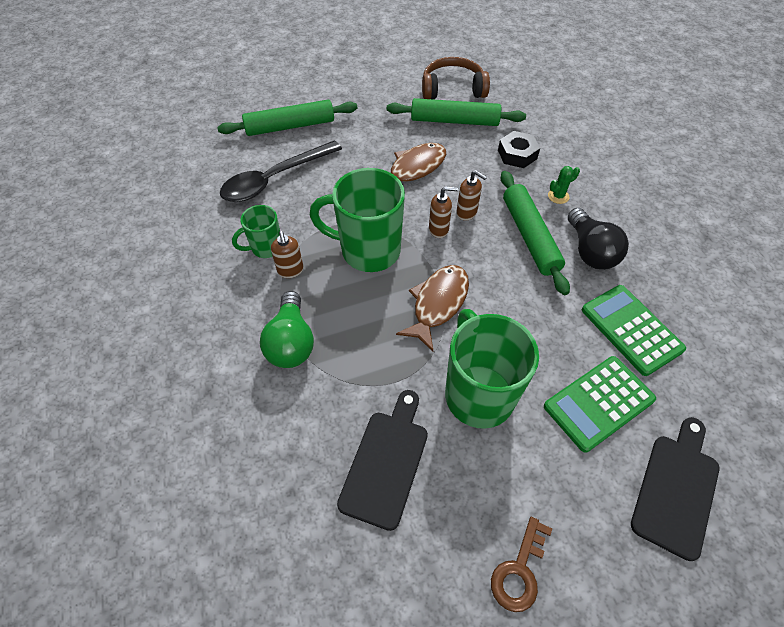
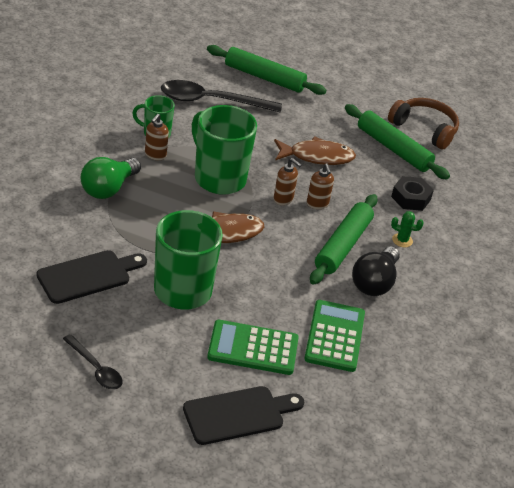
camera: 35 degrees right, 15 degrees down
(519, 571) = (95, 369): brown key -> black spoon

